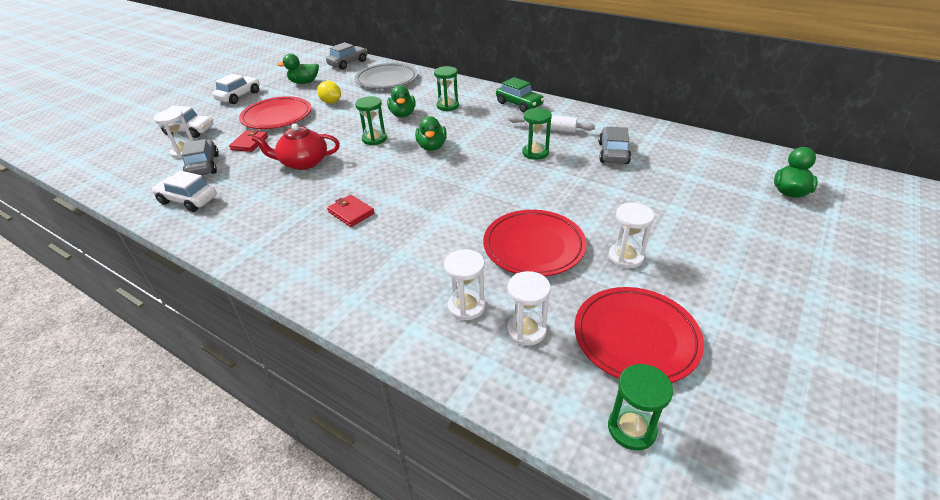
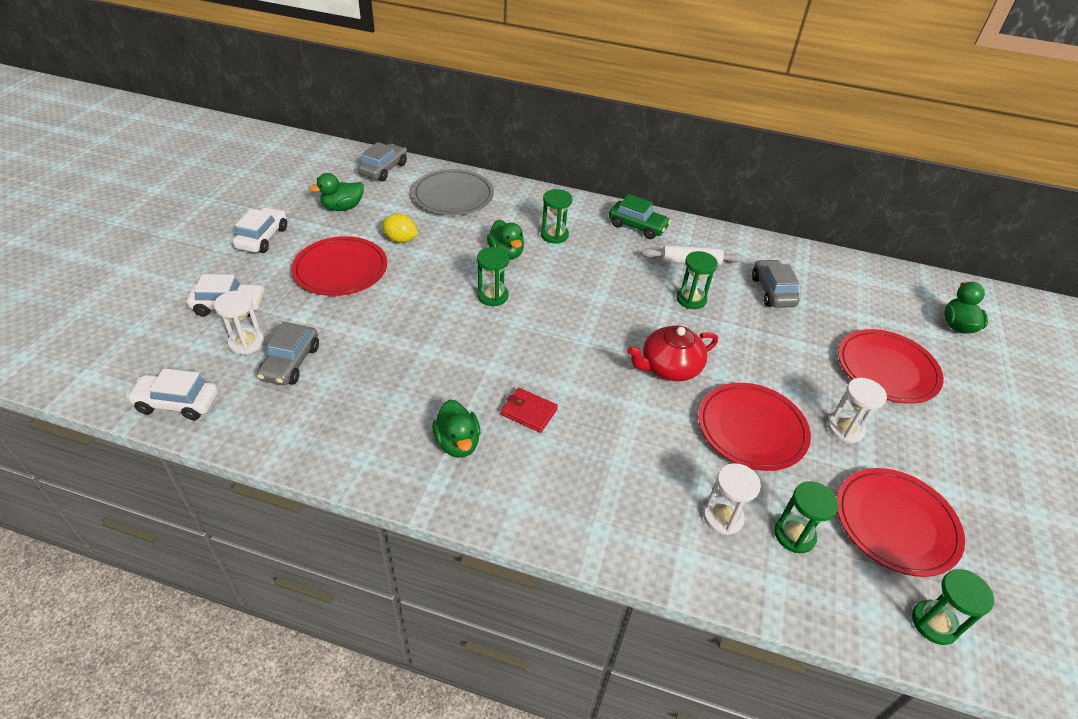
camera: 20 degrees left, 5 degrees up
(188, 200) = (307, 421): white car -> white car (177, 403)
(203, 166) = (291, 363): grey car -> grey car turned 135 degrees counterclockwise
(249, 143) = (331, 318): red wallet -> none
(303, 163) = (424, 343): red teapot -> red teapot (669, 367)
(432, 147) = (569, 302): green duck -> green duck (457, 443)
(526, 330) = (794, 535): white hourglass -> green hourglass
(694, 217) = (886, 369): none -> red plate

